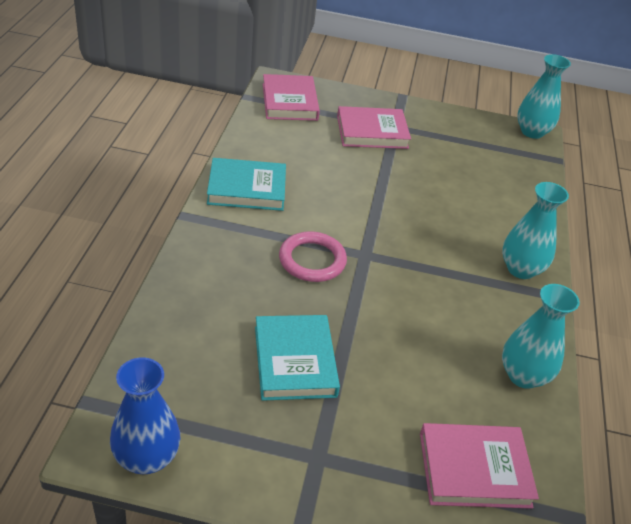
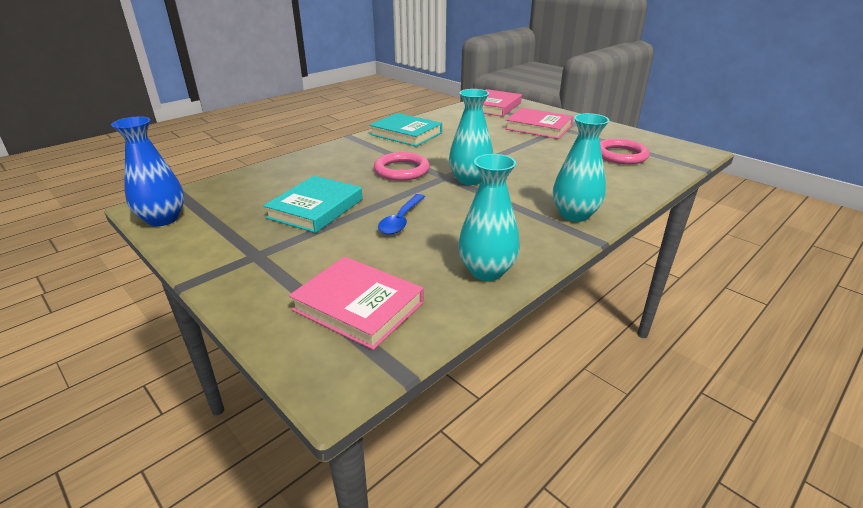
camera: 40 degrees right, 10 degrees down
(393, 341) = (401, 220): none -> blue spoon
(483, 160) = (620, 155): none -> pink ring
(532, 132) = (694, 150): turquoise vase -> turquoise vase (470, 179)

